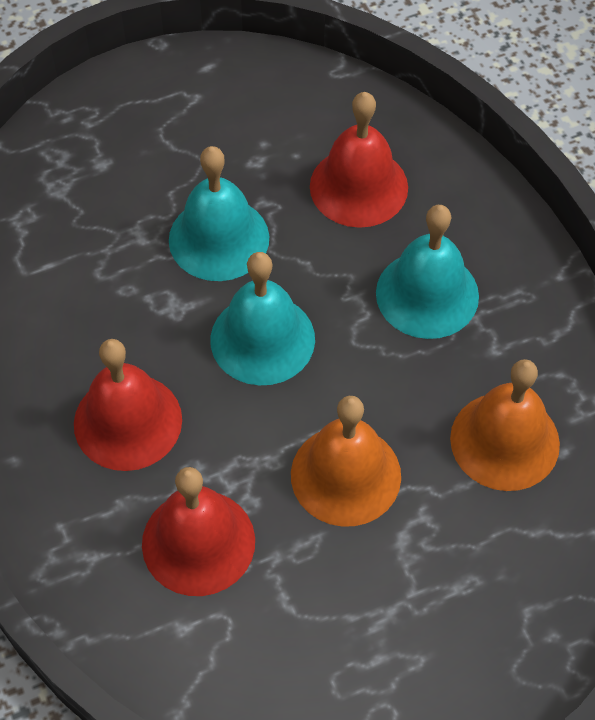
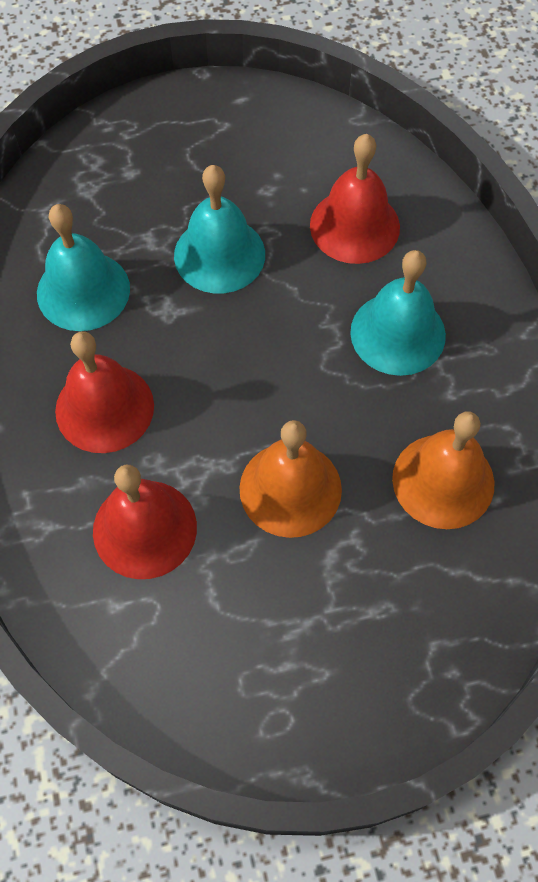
camera: 10 degrees right, 5 degrees up
(262, 339) = (240, 352): turquoise bell -> turquoise bell (83, 291)

